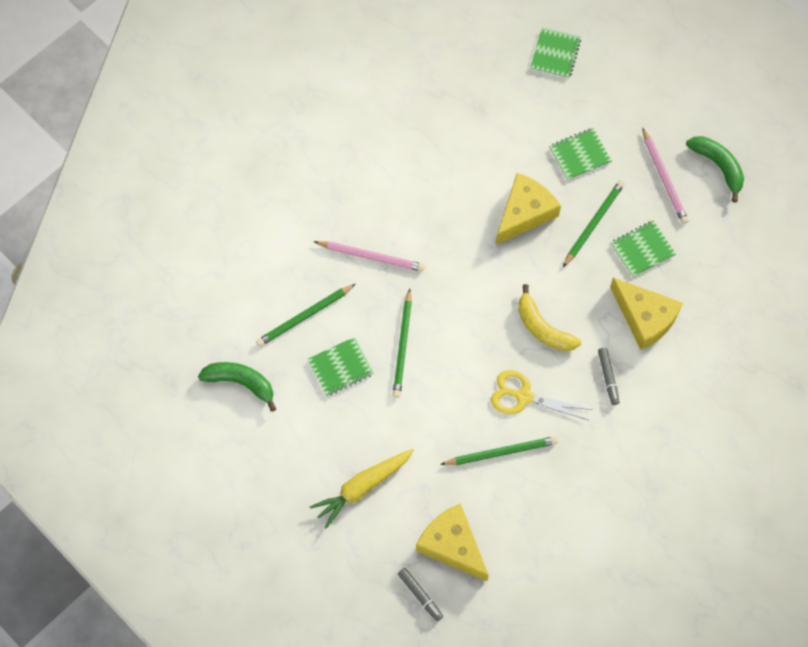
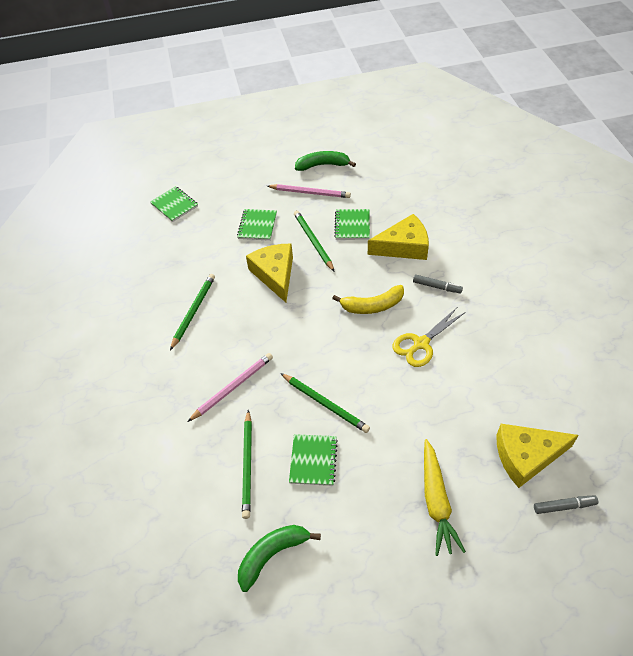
camera: 55 degrees left, 15 degrees down
(501, 452) = (459, 381): green pencil -> green pencil (193, 311)

